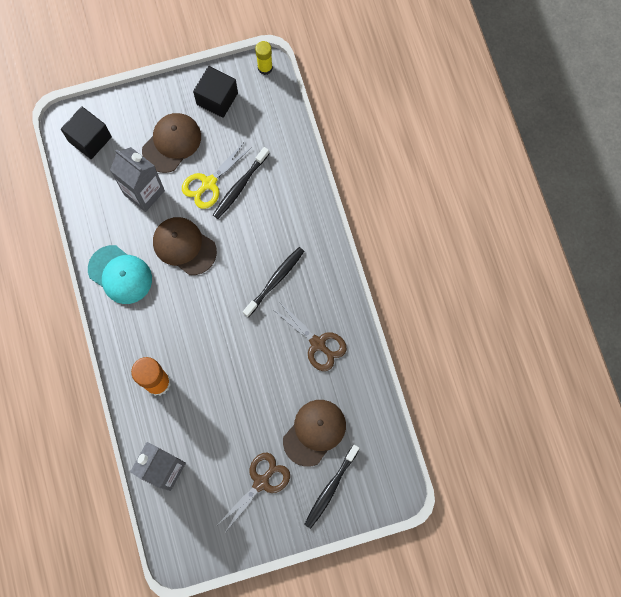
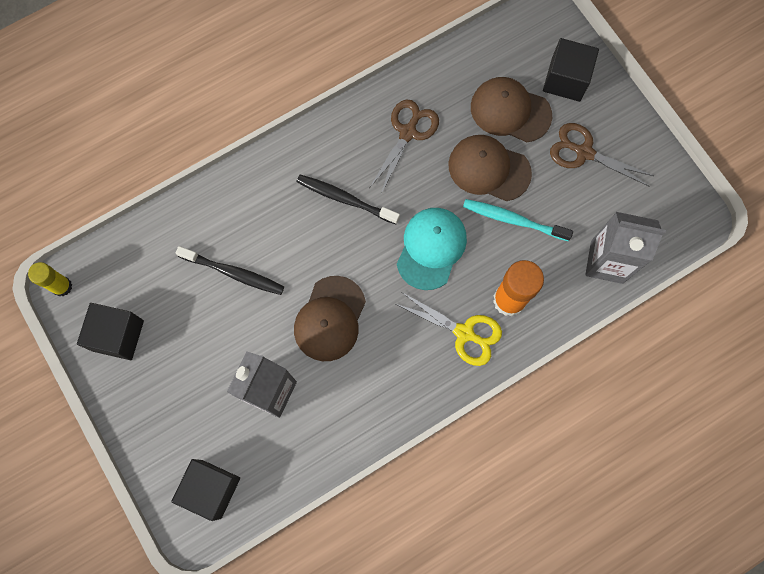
camera: 105 degrees left, 0 degrees up
(120, 274) = (388, 388): turquoise cap -> turquoise cap (431, 248)
(172, 143) = (193, 376): brown cap -> brown cap (489, 169)
(209, 183) = (238, 312): yellow scissors -> yellow scissors (464, 333)
(220, 406) = (513, 220): none -> turquoise toothbrush
(330, 488) = (565, 80): black toothbrush -> black cube

